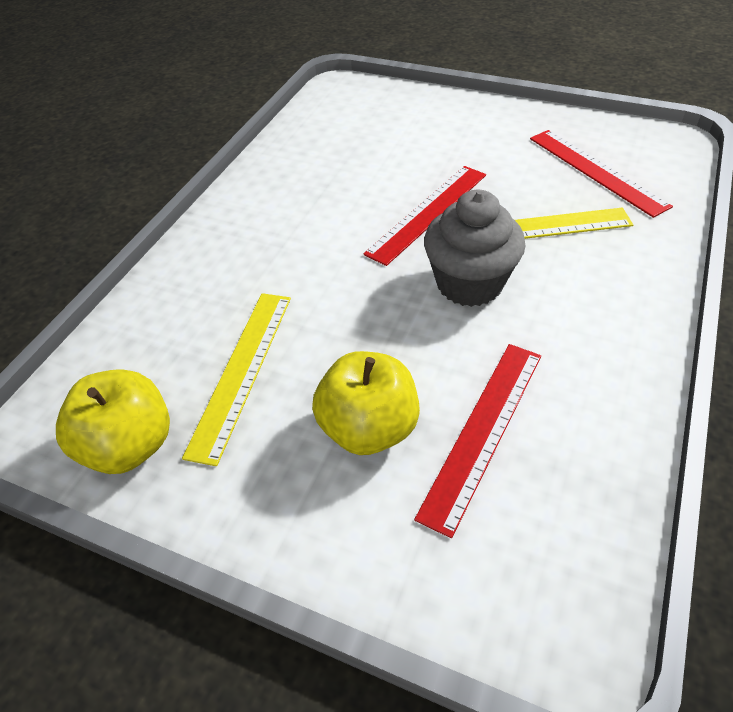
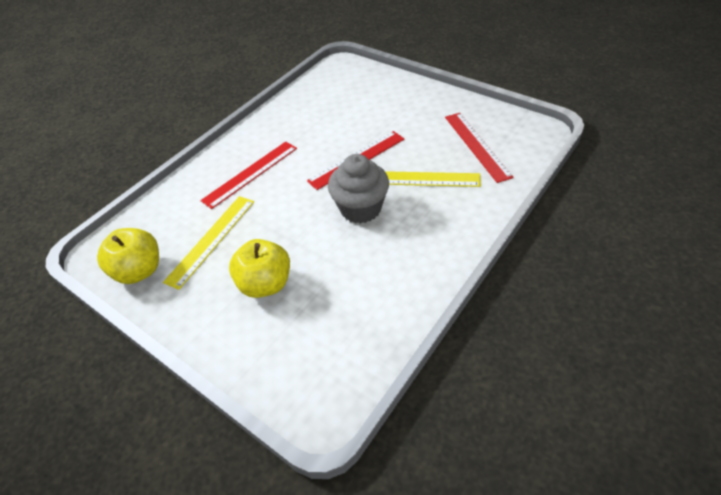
camera: 15 degrees right, 0 degrees up
(483, 431) = (327, 297): red ruler -> red ruler (250, 174)

